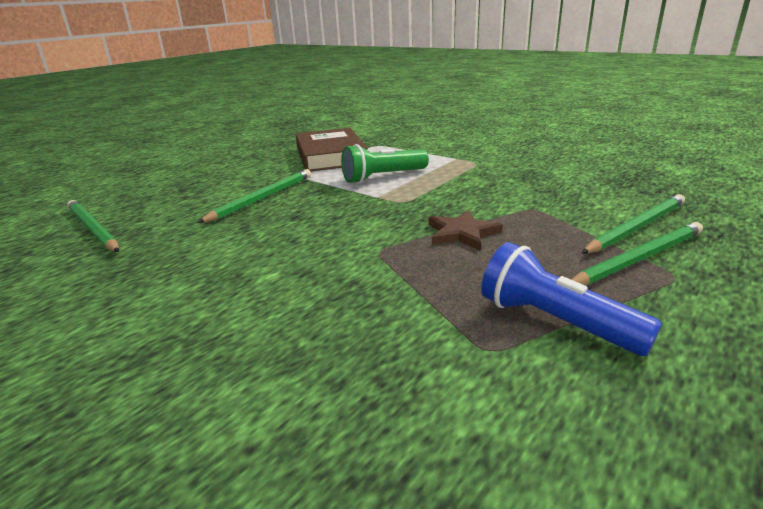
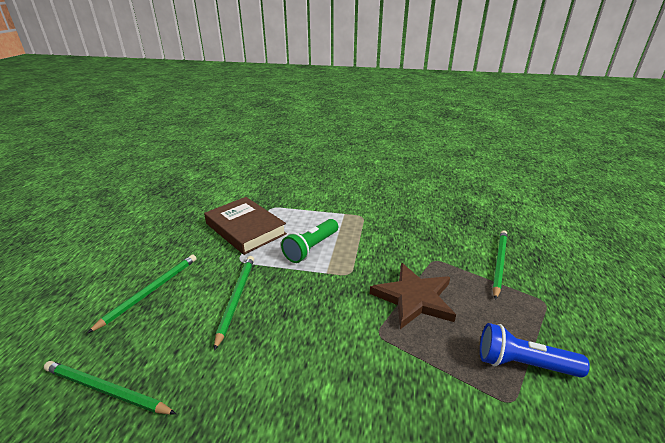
camera: 30 degrees left, 5 degrees up
(462, 233) = (414, 298): brown star -> brown star, size x1.64
(639, 258) = (519, 292): green pencil -> green pencil (150, 291)

